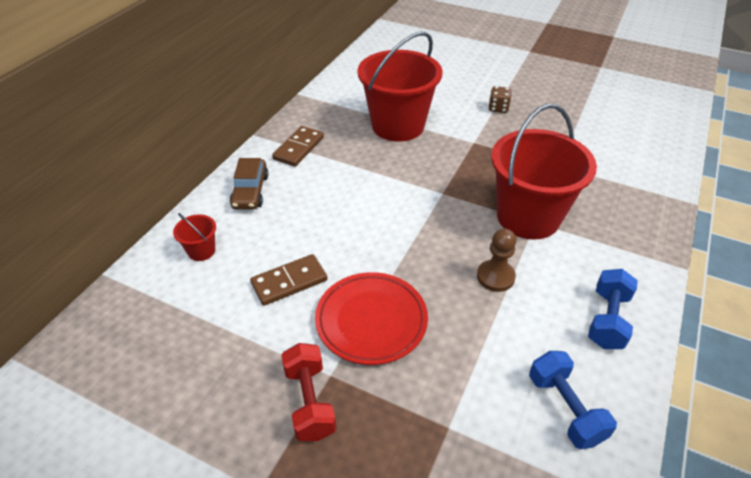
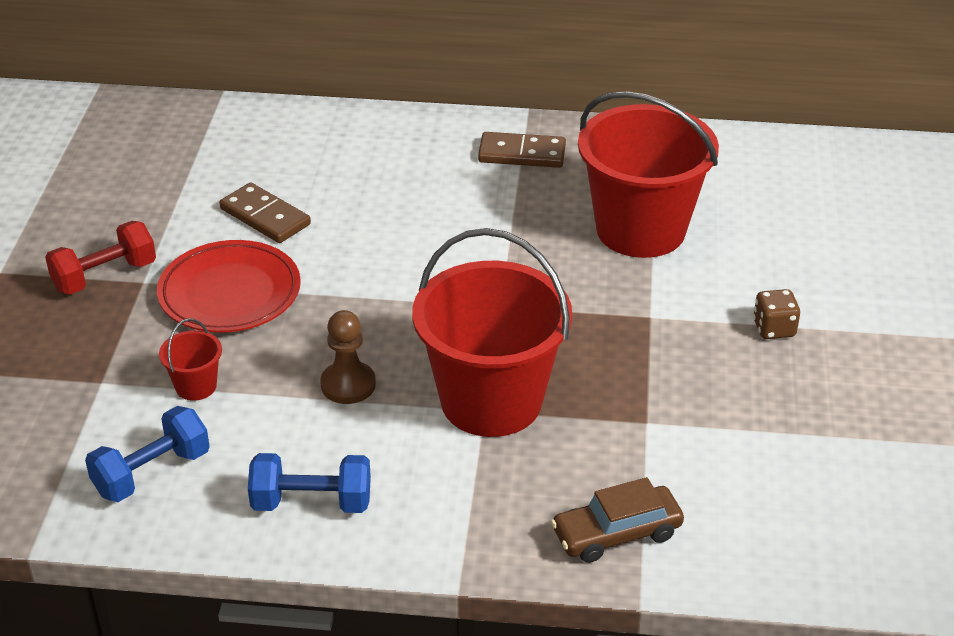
camera: 70 degrees right, 5 degrees down
(201, 251) = (286, 140): red bucket -> red bucket (196, 386)
(250, 191) = (408, 142): brown car -> brown car (616, 533)

